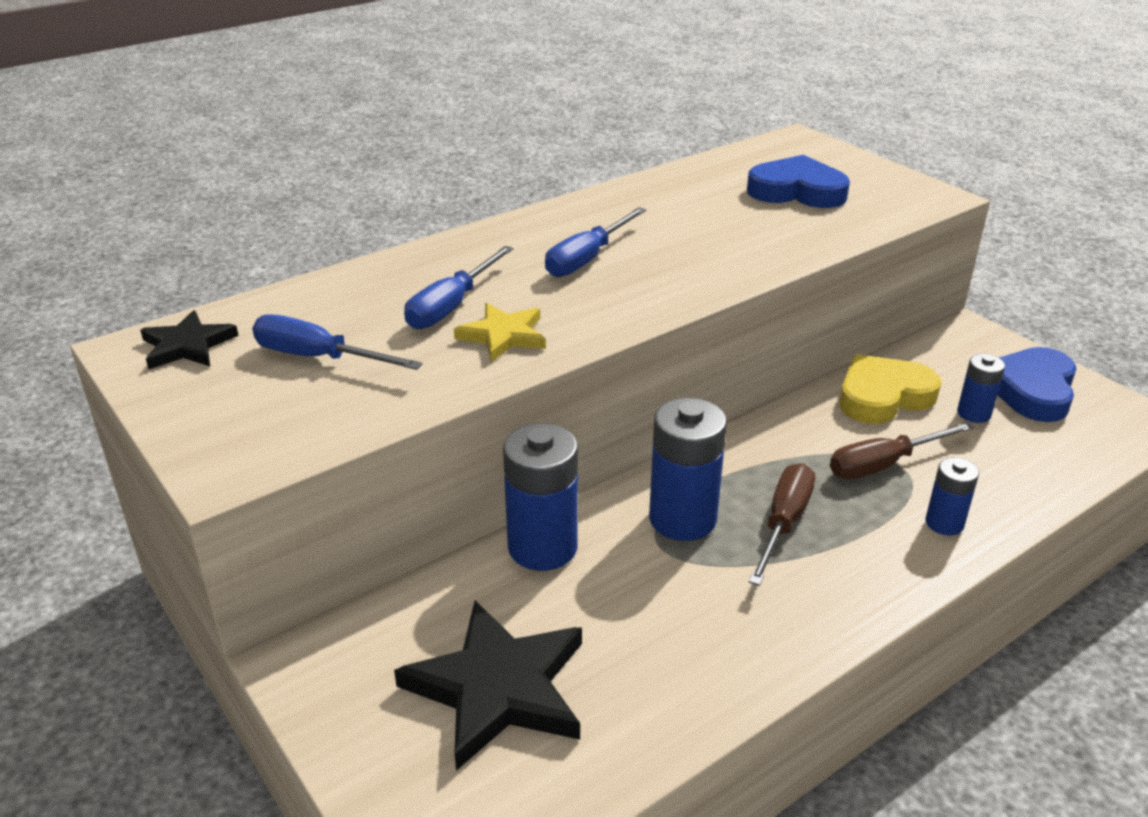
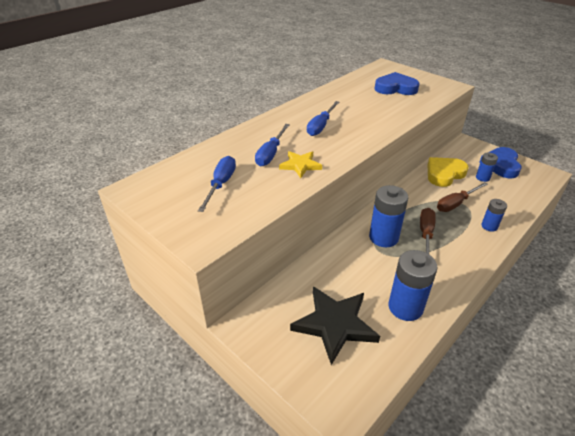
camera: 10 degrees left, 5 degrees up
(187, 346) = (156, 185): black star -> none
(318, 357) = (221, 184): blue screwdriver -> blue screwdriver turned 90 degrees clockwise
(542, 547) = (329, 258): blue battery -> blue battery (405, 307)

